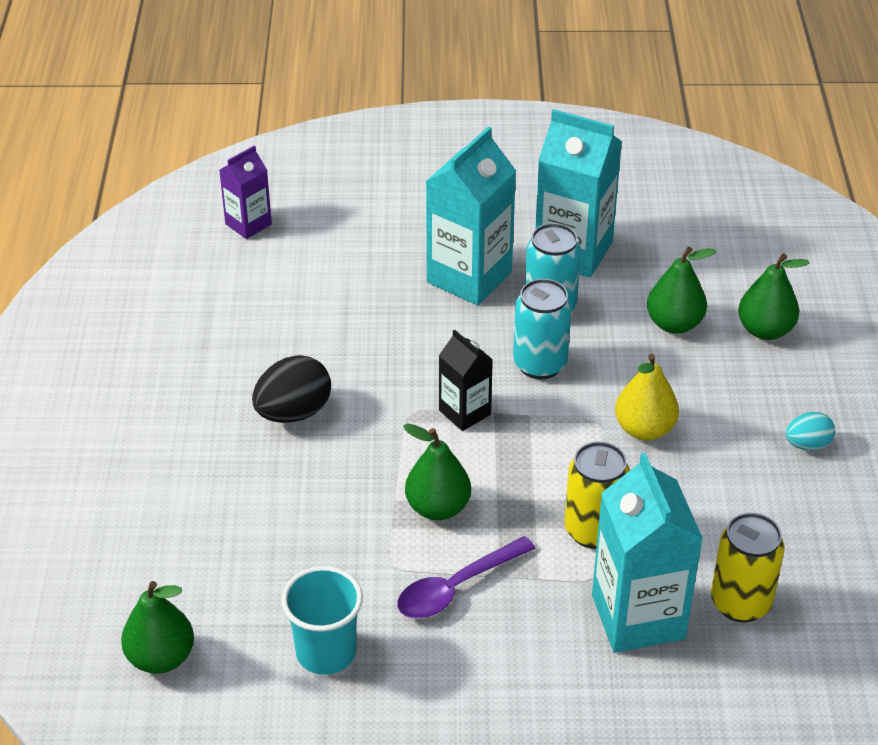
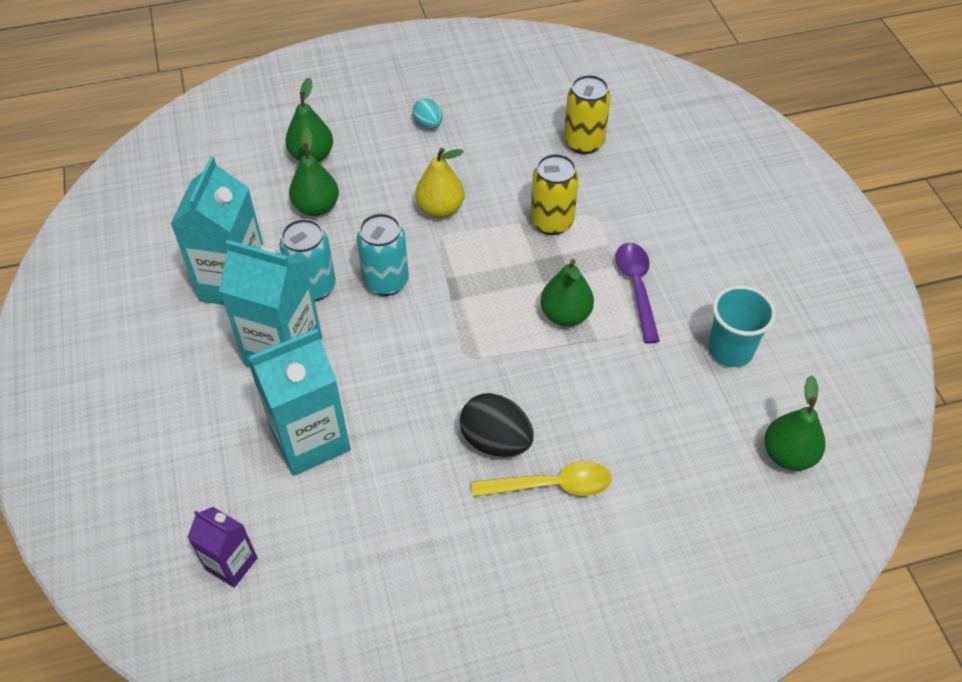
camera: 105 degrees left, 10 degrees up
(222, 443) = (551, 485): none -> yellow spoon
(456, 587) = (636, 287): purple spoon -> purple spoon turned 135 degrees counterclockwise
(465, 412) = (457, 319): black carton -> none
(638, 617) = (618, 189): turquoise carton -> turquoise carton (310, 439)

